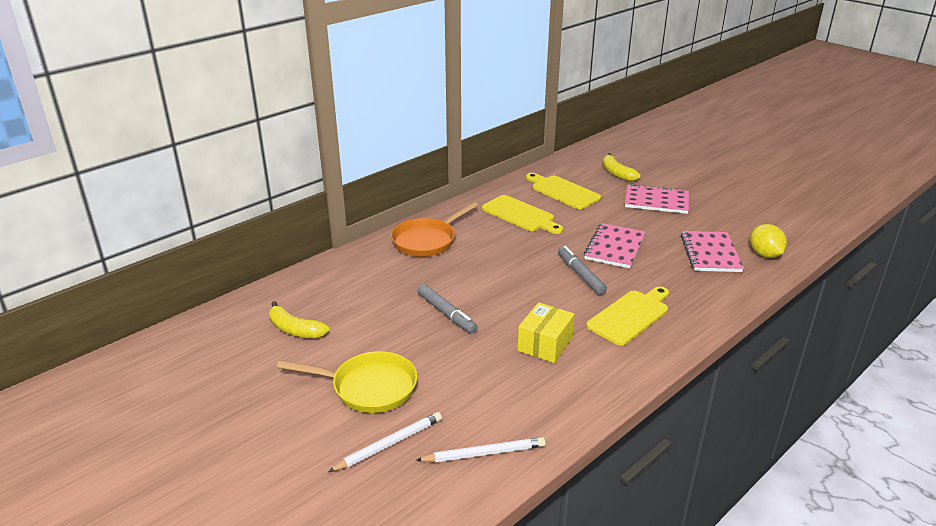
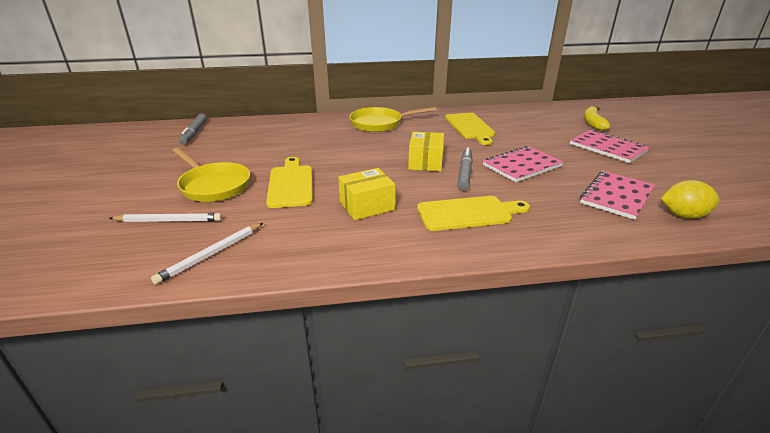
camera: 35 degrees right, 0 degrees up
(295, 329) = (228, 143): yellow banana -> none
(427, 241) = (380, 124): orange pan -> yellow pan
(446, 313) = (327, 164): grey marker -> grey marker (194, 133)
(484, 453) = (211, 254): white pencil -> white pencil turned 105 degrees clockwise
(533, 275) = (425, 162): none -> yellow box
(563, 191) = (526, 123): yellow cutting board -> yellow cutting board (291, 184)
(765, 254) = (683, 215): yellow lemon -> yellow lemon turned 75 degrees clockwise

